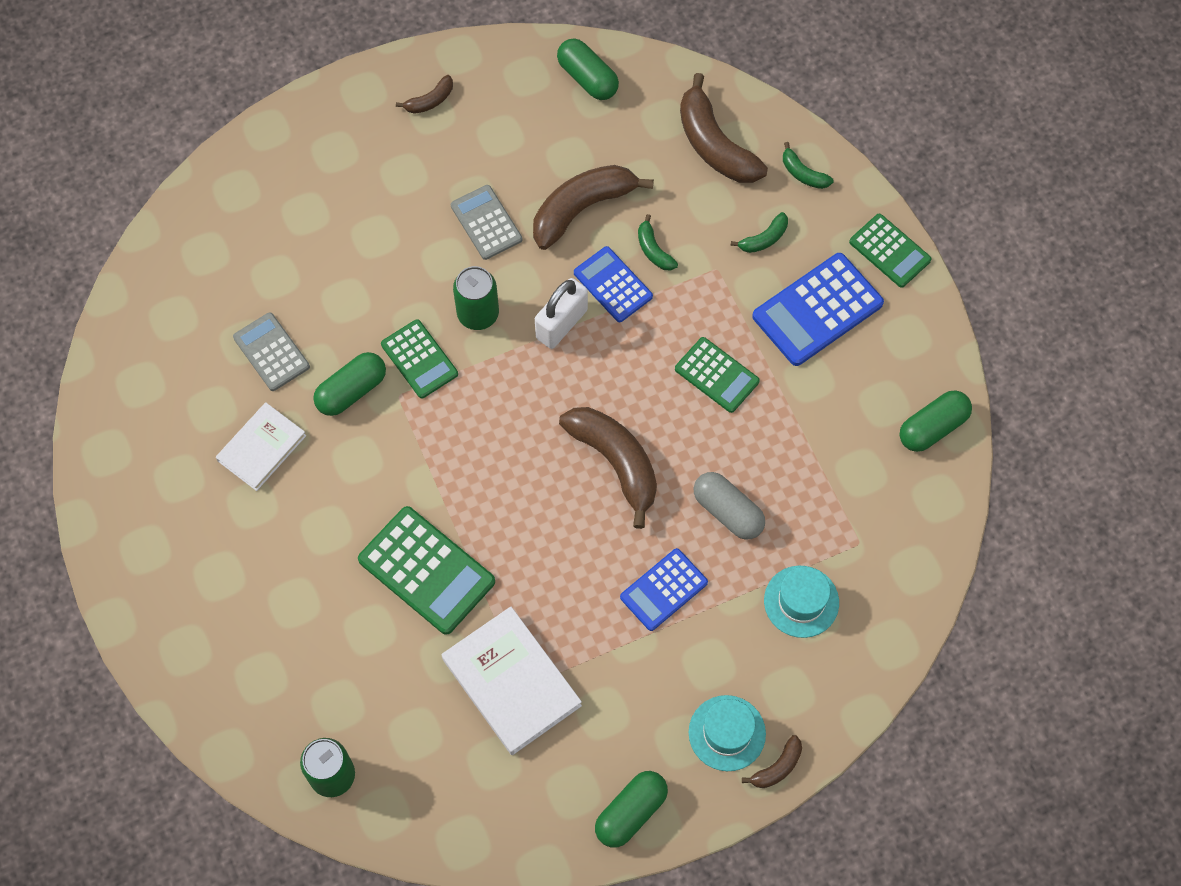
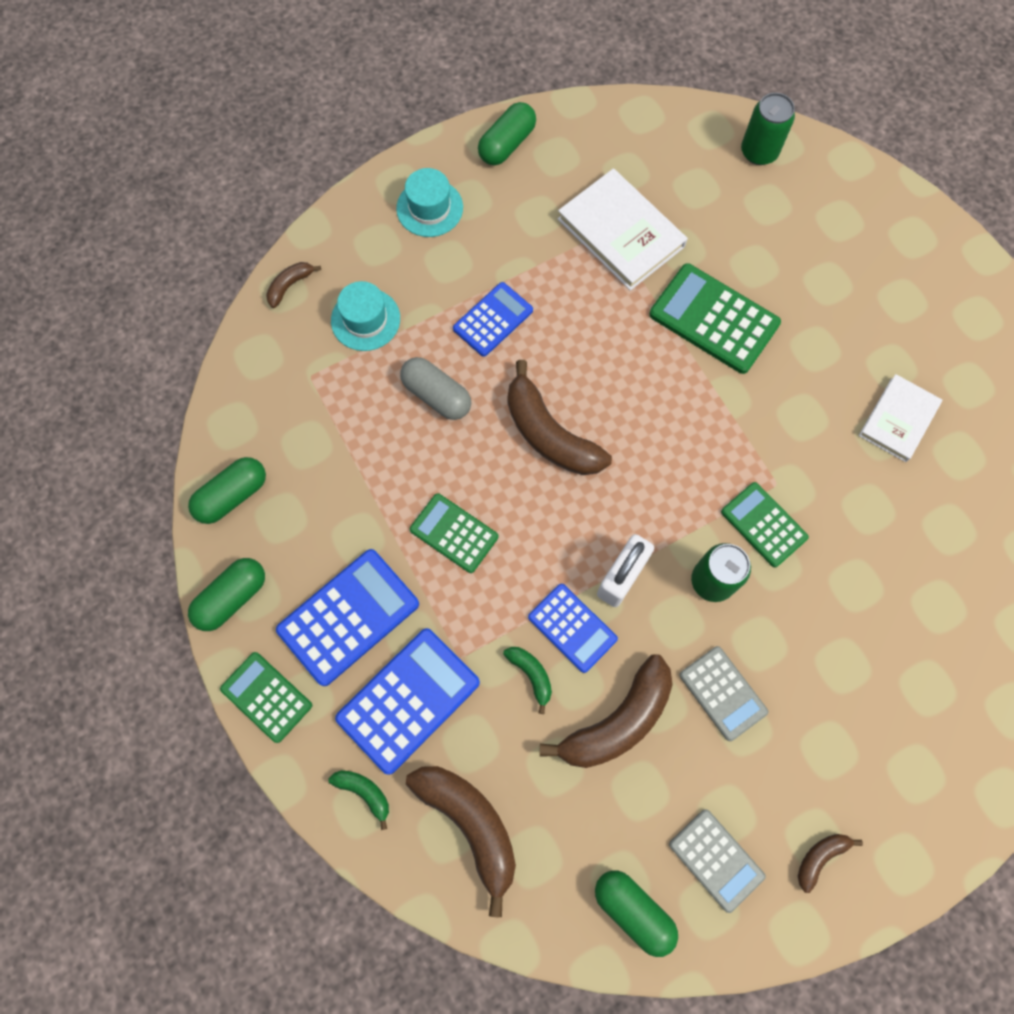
camera: 175 degrees right, 5 degrees up
(271, 352) = (917, 519): grey calculator -> grey calculator (716, 860)
(351, 391) = (825, 485): green capsule -> green capsule (232, 598)
(764, 239) = (408, 700): green banana -> blue calculator
(777, 767) = (385, 186): brown banana -> brown banana (290, 286)

